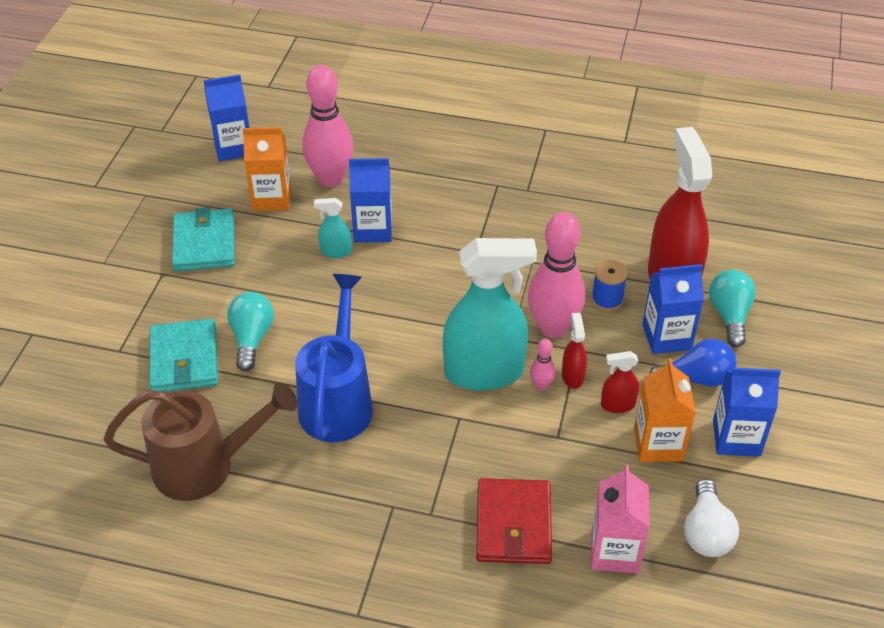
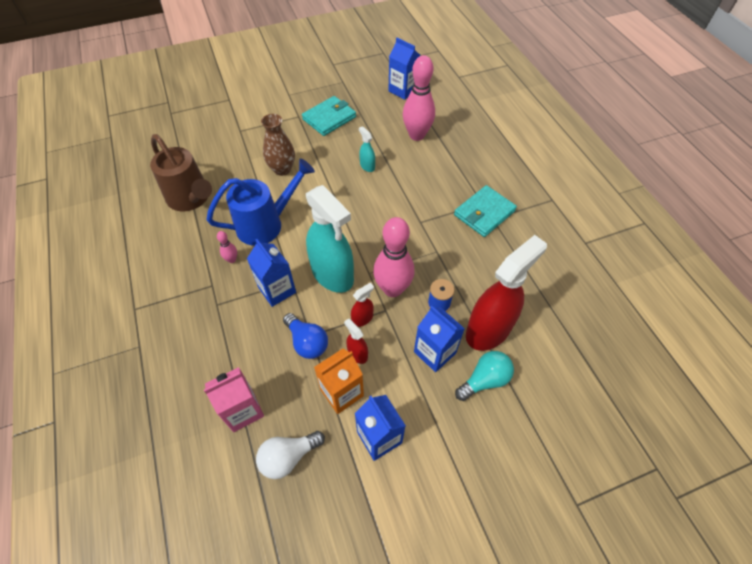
camera: 55 degrees right, 10 degrees up
(184, 359) = (251, 154): turquoise wallet -> turquoise wallet (484, 213)
(251, 338) = (282, 169): turquoise light bulb -> brown vase
(271, 198) = (381, 123): orange carton -> none
(373, 229) = (396, 171): blue carton -> blue carton (277, 290)
(513, 524) = (232, 347): red wallet -> none
(541, 385) = (343, 307): pink bowling pin -> pink bowling pin (232, 259)
(696, 378) = (412, 387): blue light bulb -> blue light bulb (307, 342)

